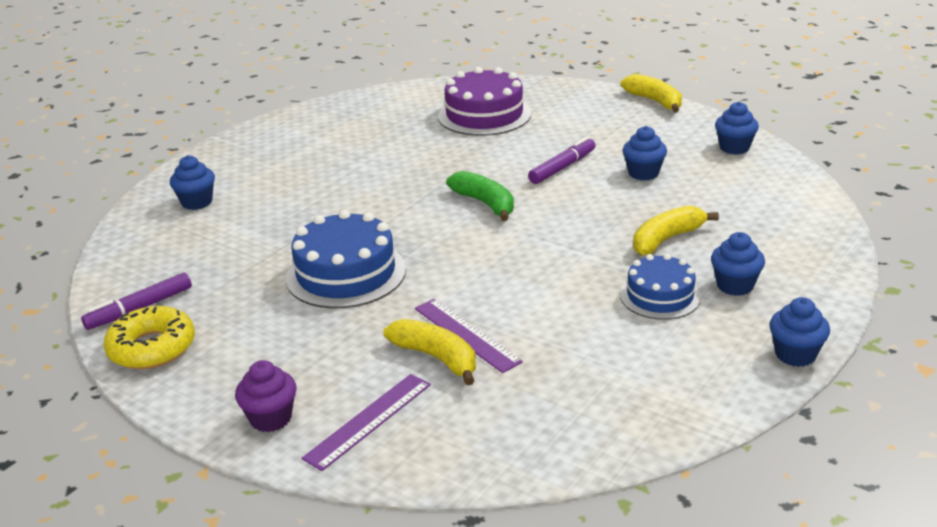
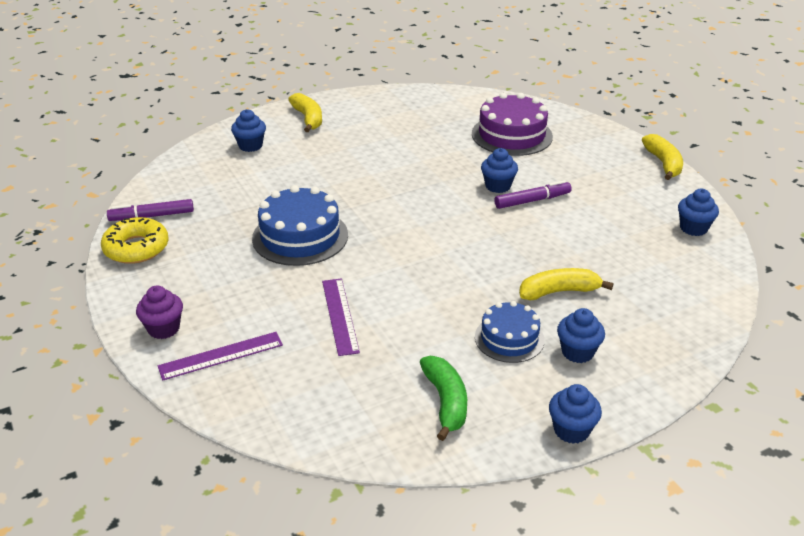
camera: 25 degrees right, 5 degrees up
(437, 358) = (304, 326): yellow banana -> yellow banana (308, 119)
(485, 203) = (446, 213): green banana -> green banana (446, 402)
(643, 173) = (593, 227): blue cupcake -> blue cupcake (498, 186)

